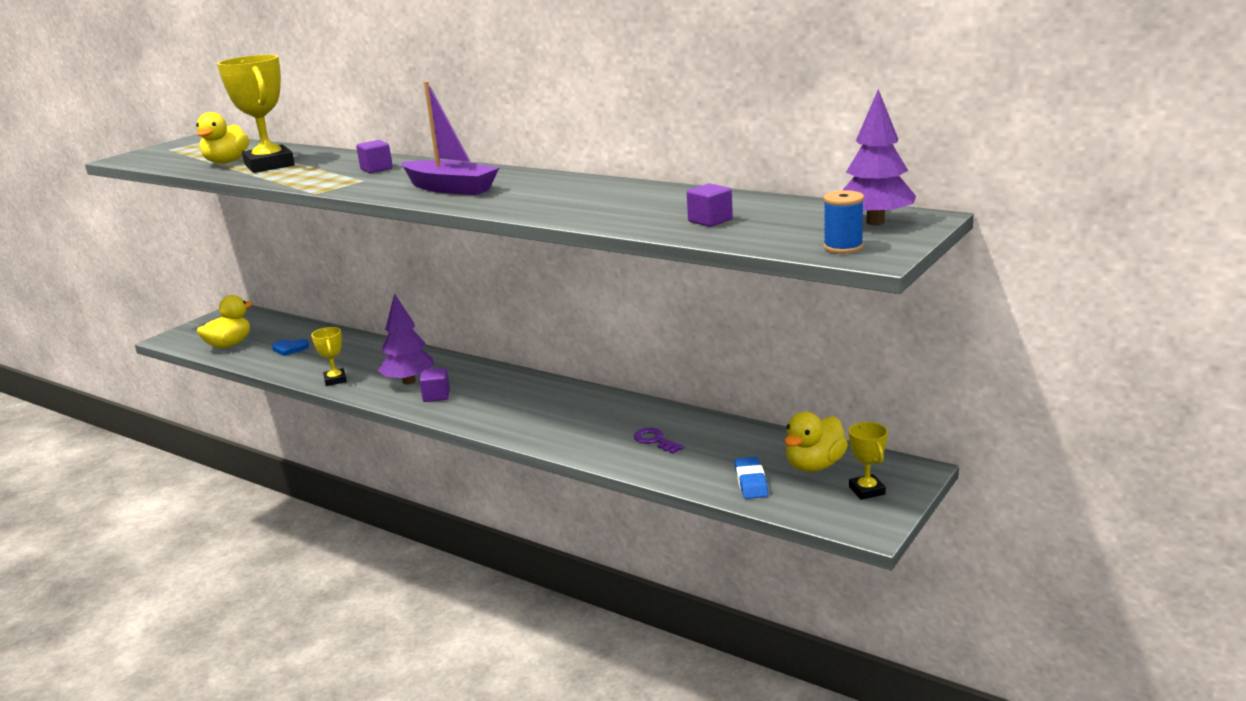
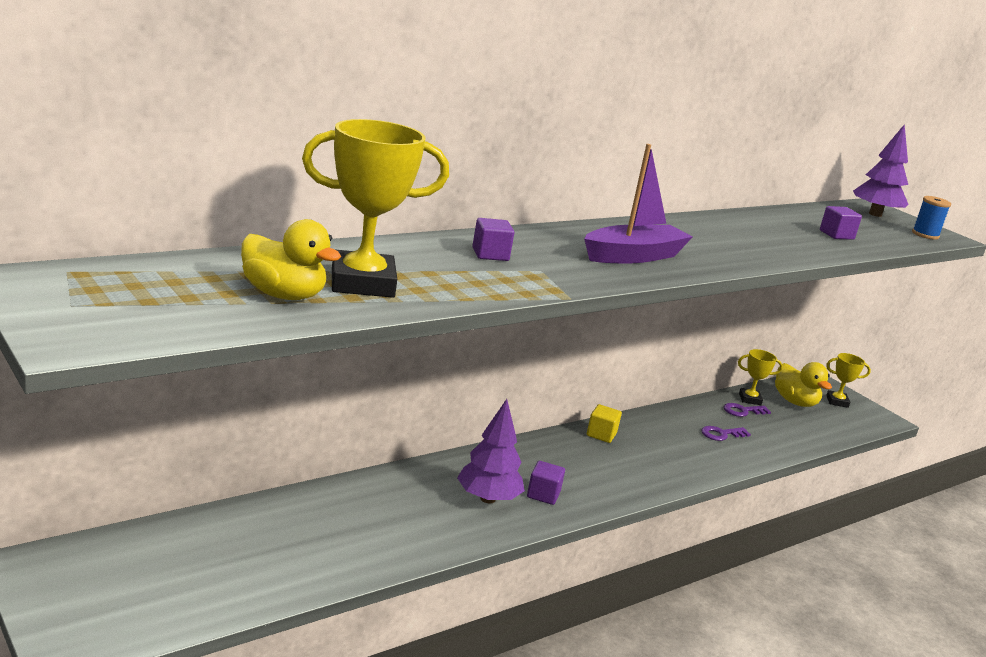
camera: 75 degrees left, 0 degrees up
(229, 345) = (191, 594): yellow duck -> none
(290, 348) = (279, 549): blue heart -> none
(335, 380) = (433, 540): yellow trophy -> yellow trophy (750, 399)
(572, 393) = (601, 434): none -> yellow cube
(733, 442) = (742, 411): none -> purple key
(751, 482) = (808, 428): blue eraser -> none

